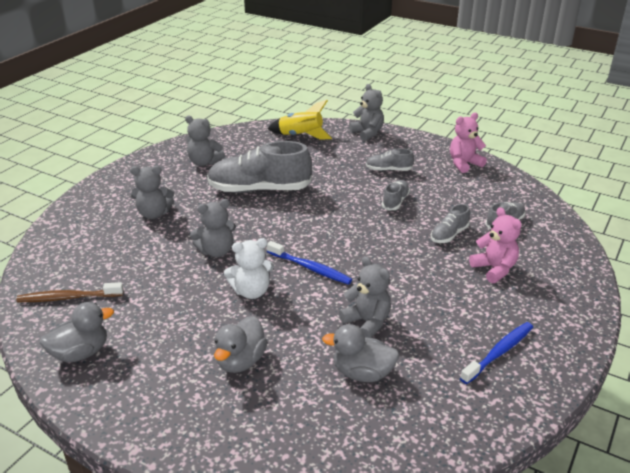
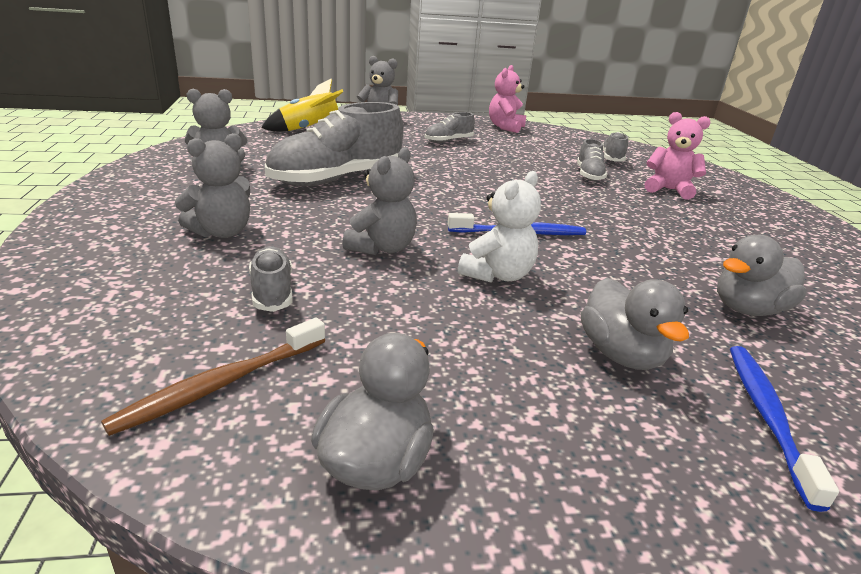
camera: 40 degrees left, 5 degrees down
(367, 322) = (661, 262): grey teddy bear -> none
(395, 201) = (498, 162): grey shoe -> grey shoe (272, 292)
(499, 352) = (795, 247): blue toothbrush -> blue toothbrush (767, 416)

